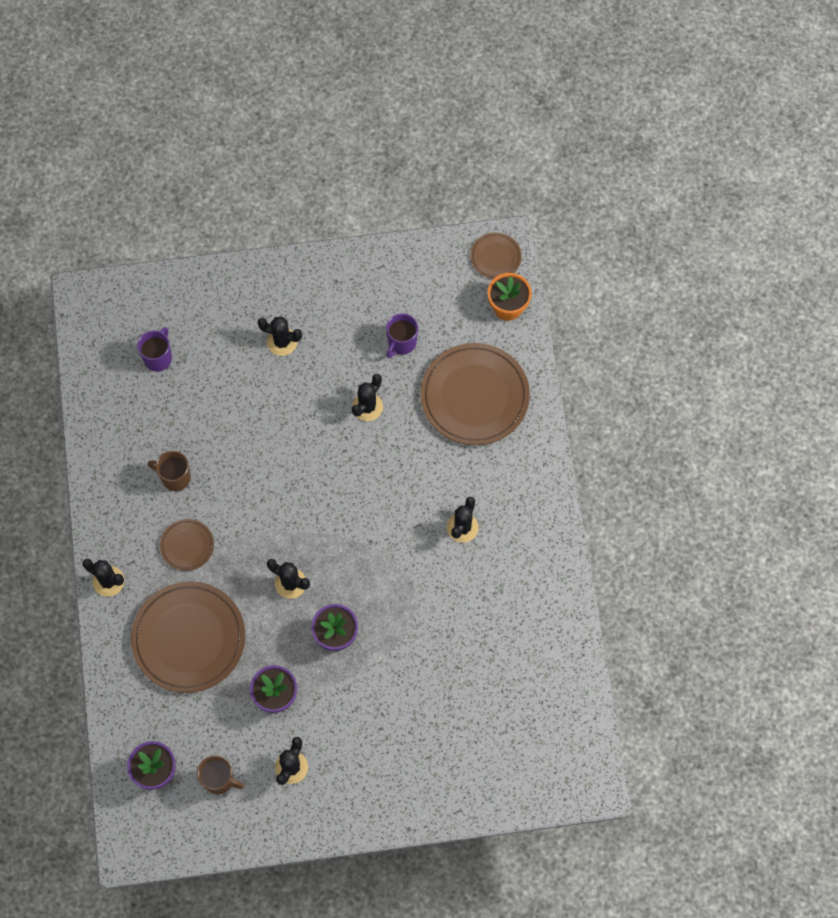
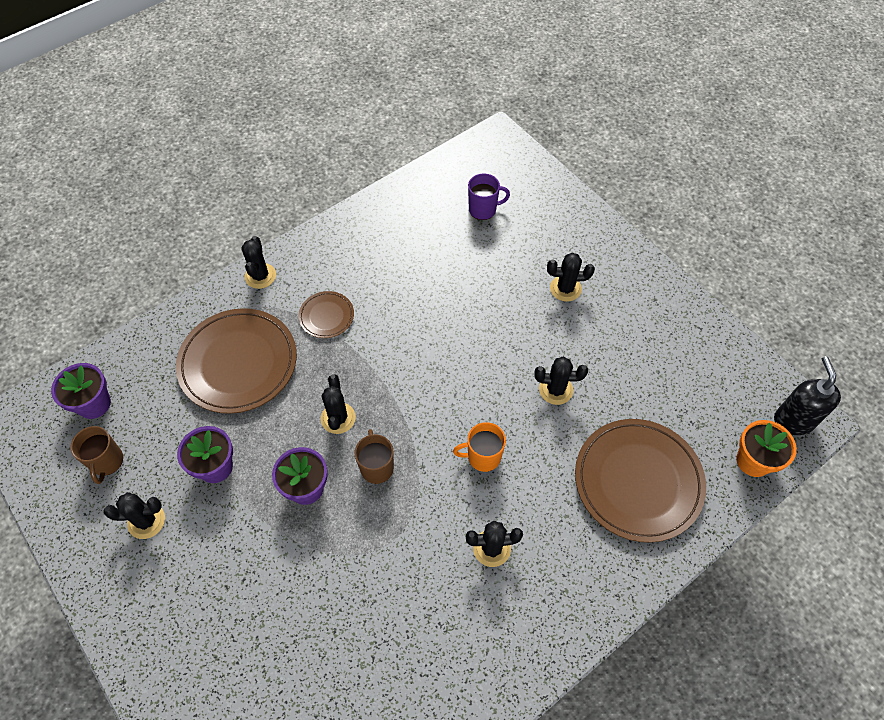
camera: 60 degrees right, 10 degrees down
(175, 477) = (384, 275): brown mug -> brown mug (376, 467)
(282, 342) = (565, 288): black cactus -> black cactus turned 75 degrees counterclockwise
(389, 493) = (482, 457): none -> orange mug
(401, 343) = (640, 384): purple mug -> none
(495, 257) = (793, 420): brown plate -> black soap dispenser

